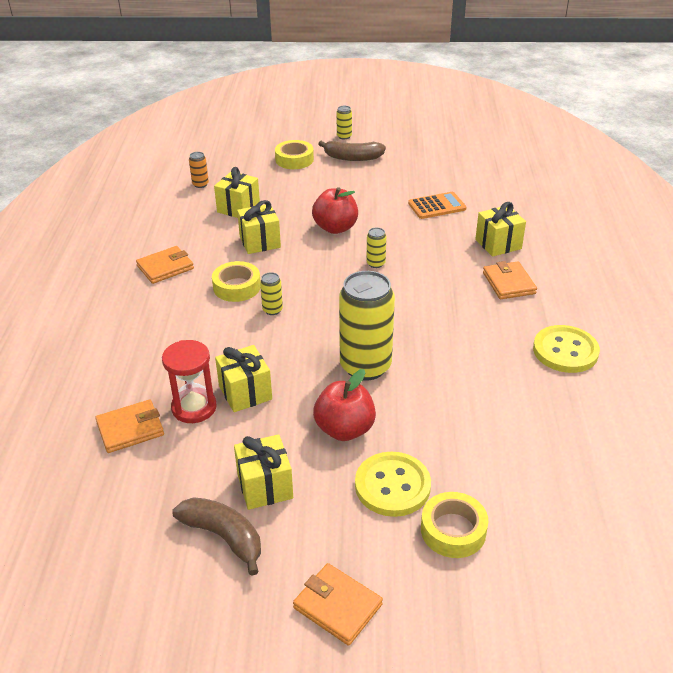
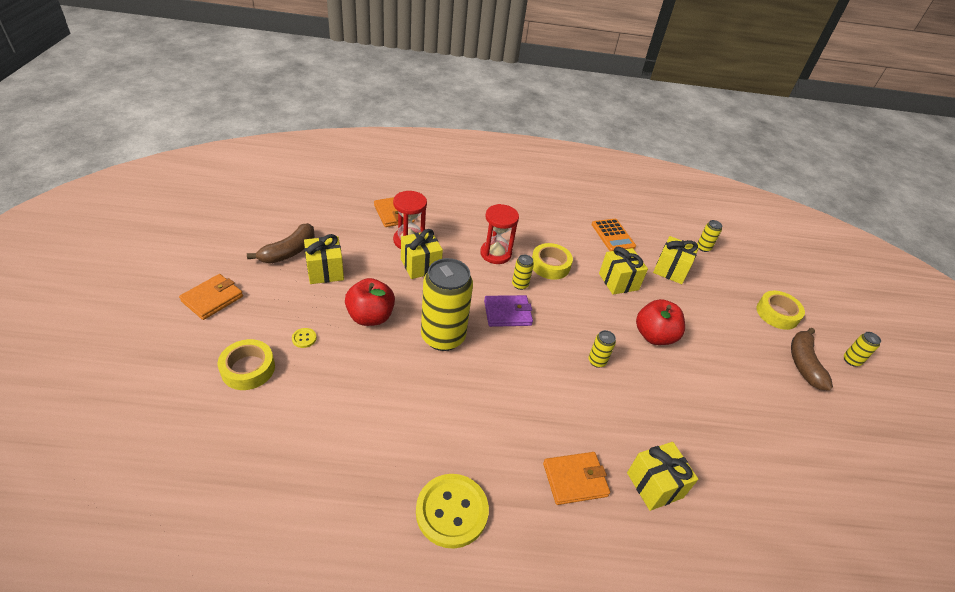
camera: 85 degrees right, 5 degrees up
(165, 267) = (572, 228): orange wallet -> none
(200, 184) = (703, 248): orange can -> yellow can
(218, 329) = (495, 254): none -> red hourglass
(320, 319) = (507, 313): none -> purple wallet
(392, 486) = (304, 338): yellow button -> yellow button, size x0.41
(437, 206) = (723, 432): orange calculator -> orange calculator (613, 235)

